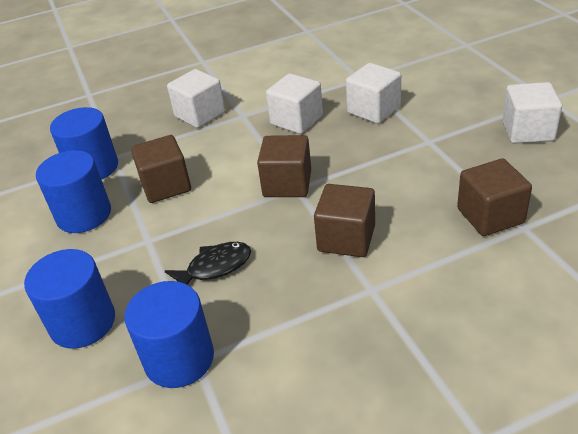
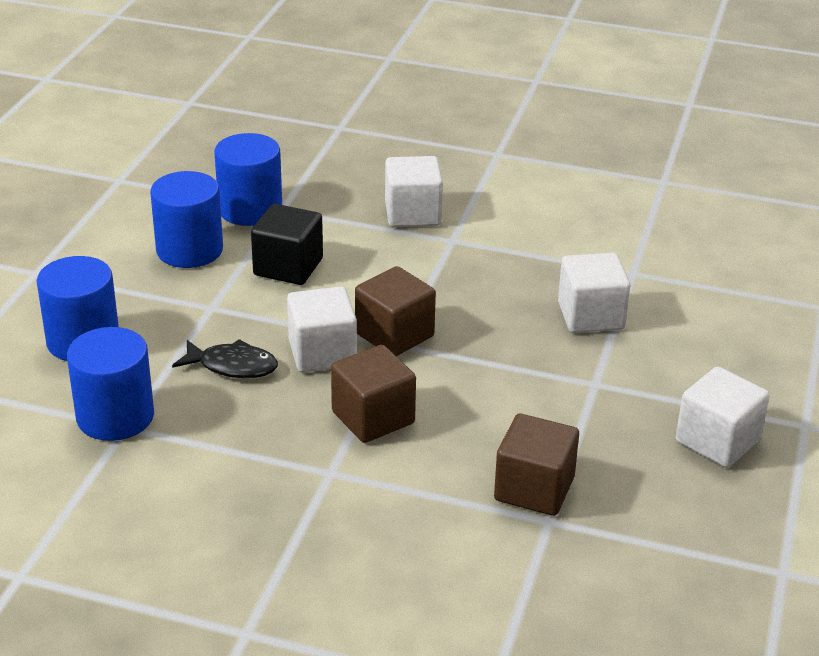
camera: 35 degrees right, 5 degrees down
(166, 186) = (288, 267): brown cube -> black cube
(296, 120) = (496, 278): white cube -> white cube (322, 353)

